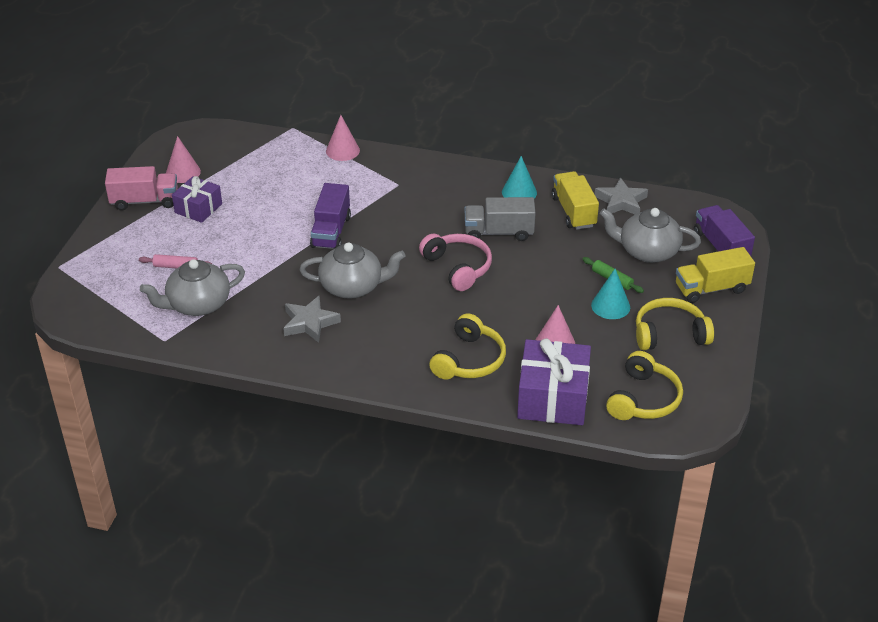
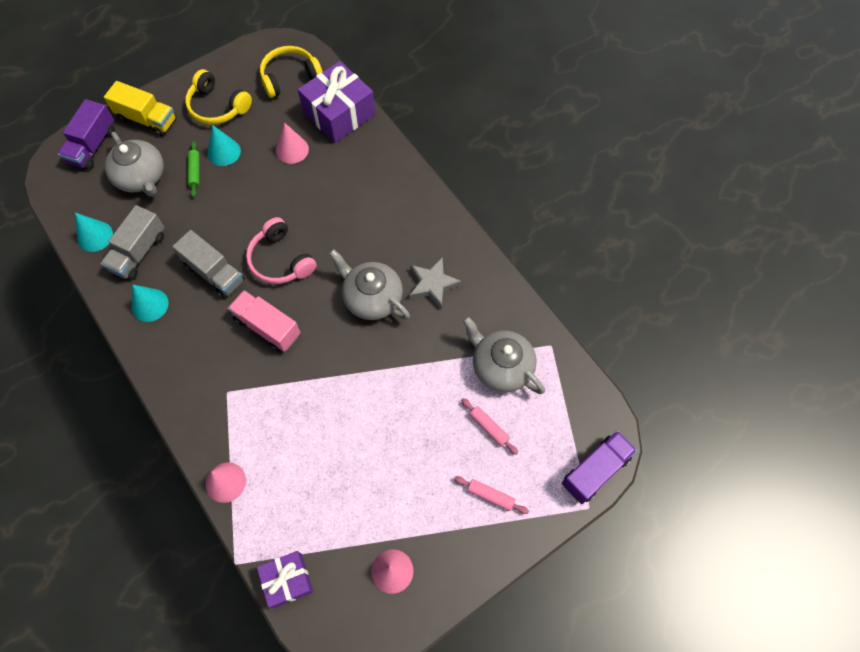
camera: 140 degrees left, 25 degrees up
(142, 235) = (490, 496): none -> pink rolling pin
(144, 201) = (457, 550): pink truck -> pink truck (267, 327)
(197, 304) = (501, 366): grey teapot -> grey teapot turned 150 degrees counterclockwise
(198, 208) = (417, 497): purple gift -> purple gift (287, 580)
(331, 231) = (333, 374): purple truck -> purple truck (595, 470)
(458, 267) = (281, 260): pink headphones -> pink headphones turned 45 degrees counterclockwise
(469, 360) = (358, 175): yellow headphones -> none
(573, 212) = (139, 252): yellow truck -> grey truck
(621, 202) = (95, 236): grey star -> turquoise cone

